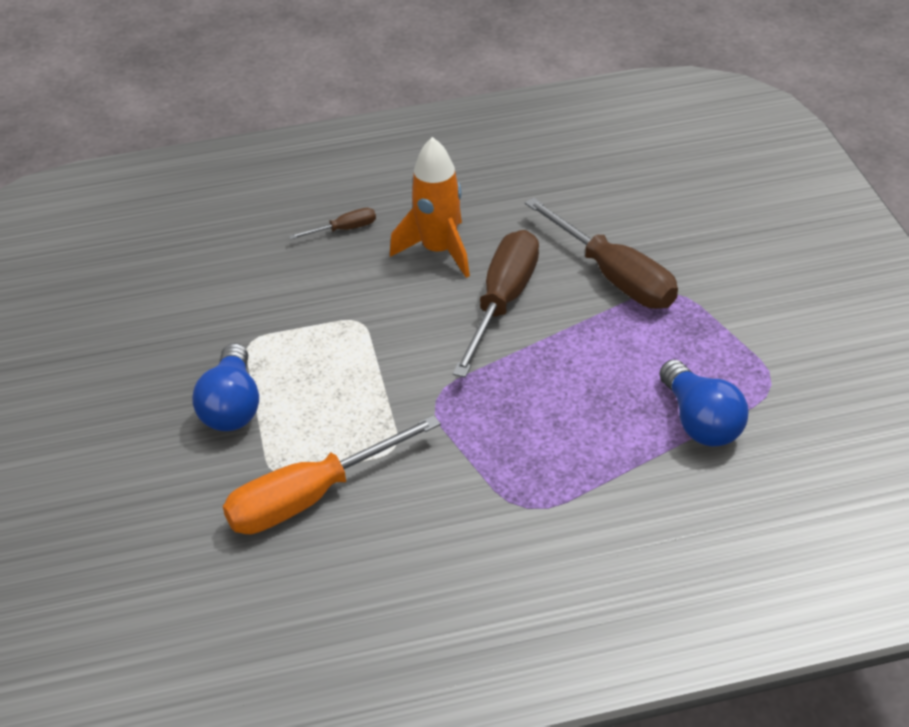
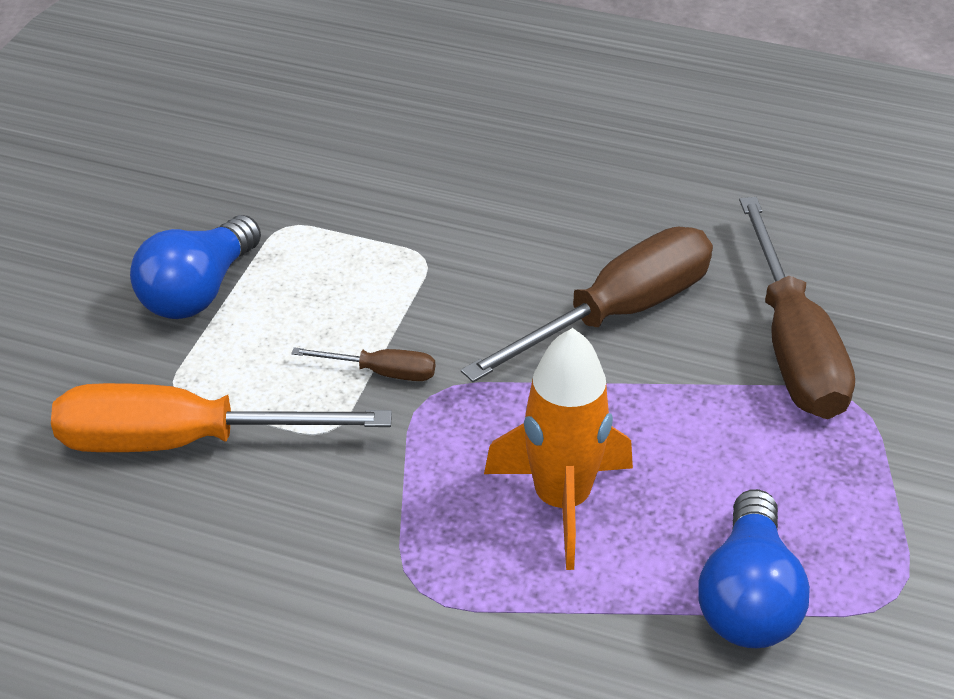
camera: 30 degrees right, 0 degrees up
(344, 229) = (504, 143): brown screwdriver -> brown screwdriver (382, 372)
(439, 251) = (593, 216): orange rocket -> orange rocket (561, 501)

